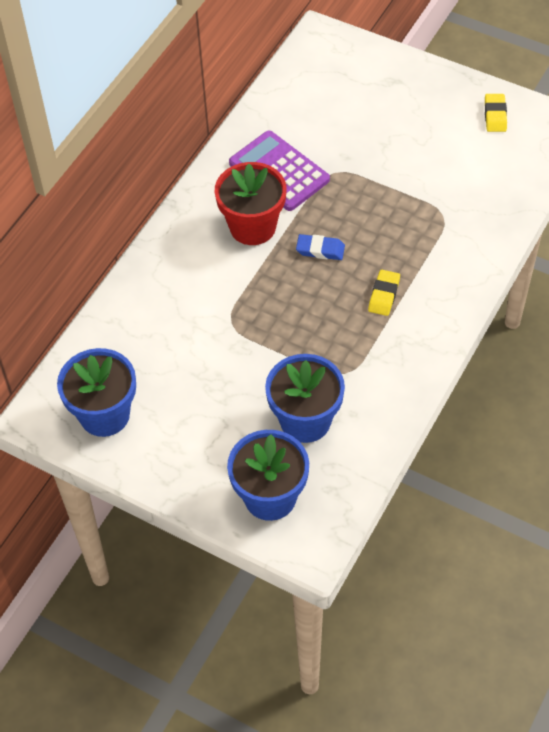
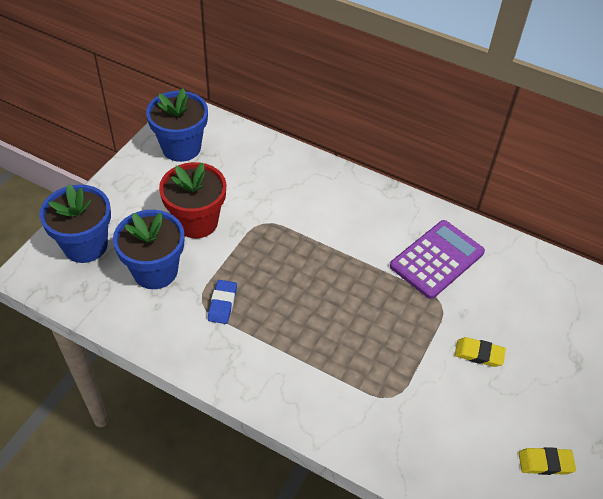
camera: 85 degrees right, 5 degrees down
(252, 227) = (369, 239): red flower pot -> red flower pot (196, 222)
(320, 250) = (343, 288): blue eraser -> blue eraser (222, 304)
(384, 295) = (288, 337): yellow eraser -> yellow eraser (479, 354)

